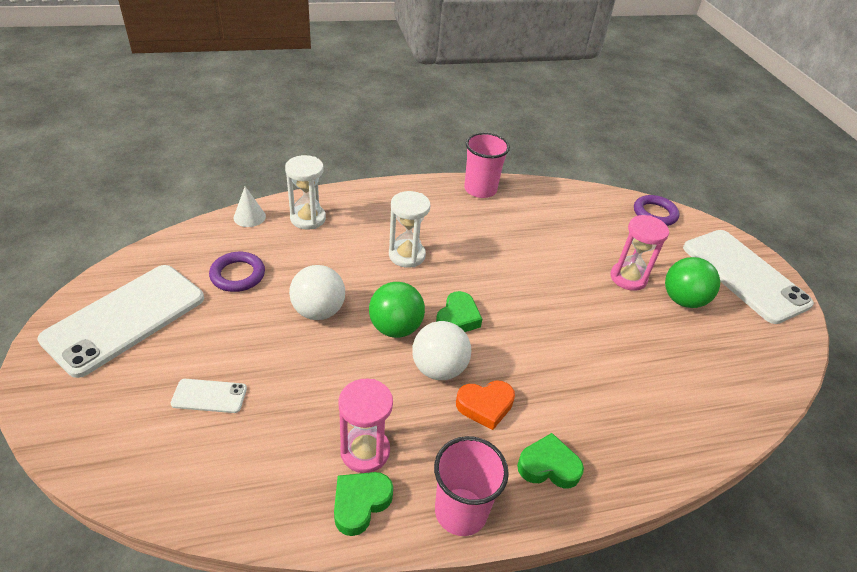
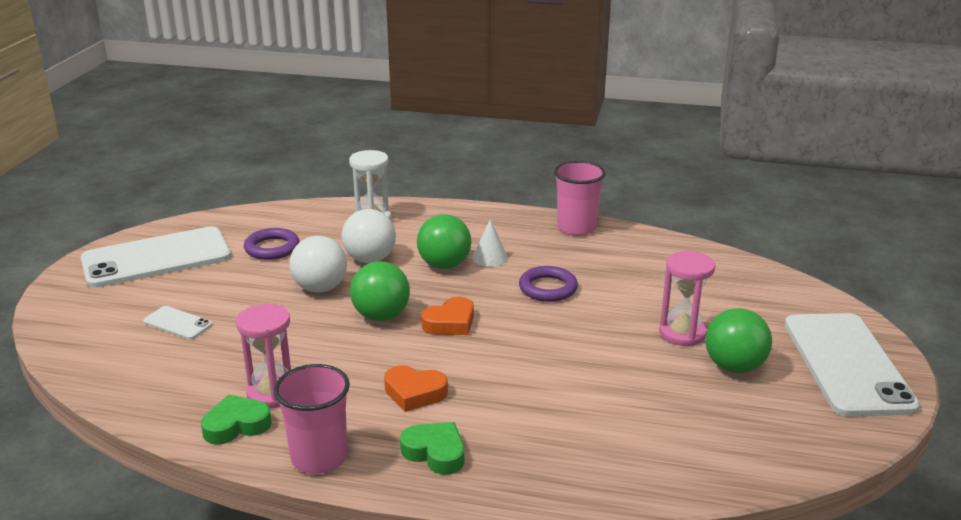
camera: 30 degrees right, 15 degrees down
(249, 217) = (319, 209): white cone -> white cone (490, 257)
(407, 255) = (444, 265): white hourglass -> green ball
(439, 368) = (395, 355): white ball -> white ball (370, 259)
(457, 318) = (450, 323): green heart -> orange heart
(655, 214) = (779, 286): purple ring -> purple ring (548, 288)

